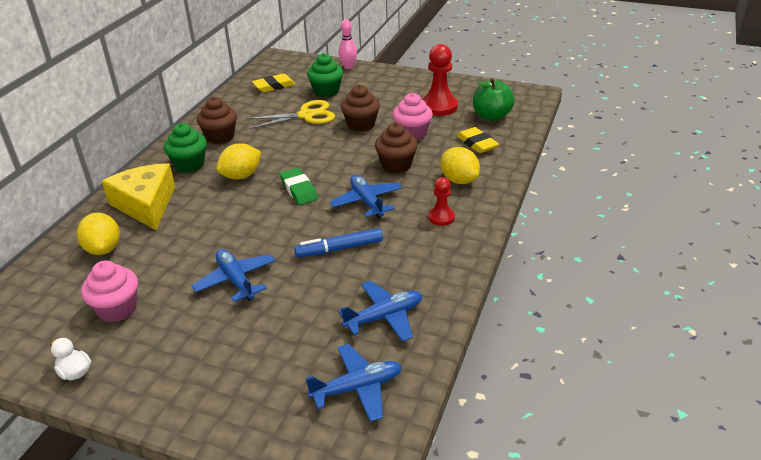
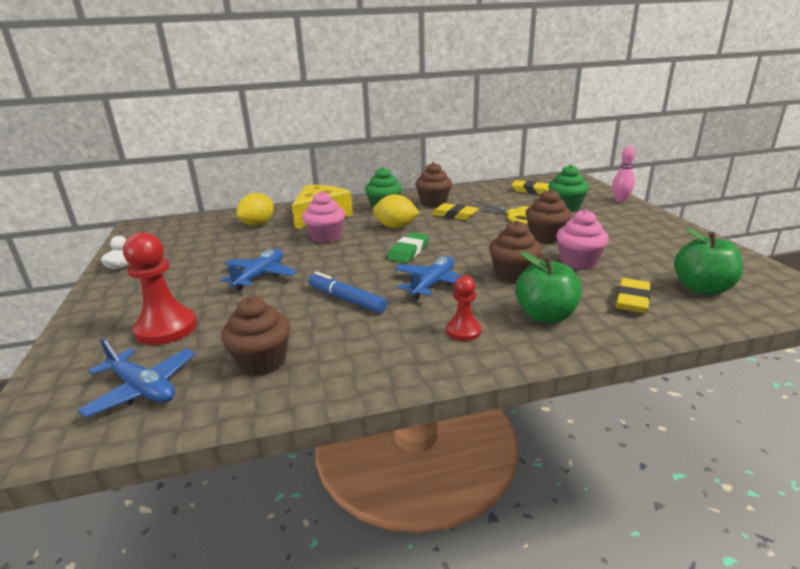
camera: 55 degrees right, 10 degrees down
(117, 309) = (195, 252): pink cupcake -> pink cupcake (326, 237)
(263, 140) = (454, 215): none -> yellow eraser
(384, 317) = (262, 362): blue plane -> brown cupcake
(439, 107) = (652, 256): red pawn -> red pawn (166, 328)
(459, 180) = (545, 316): yellow lemon -> green apple

